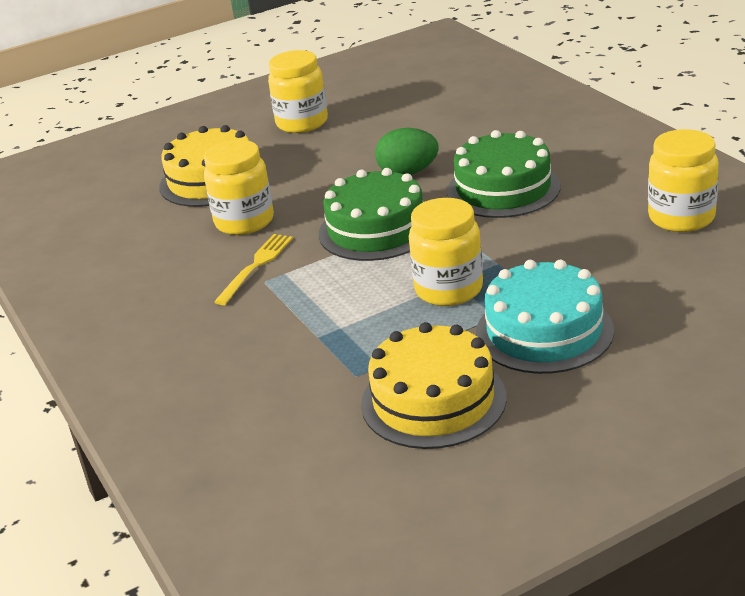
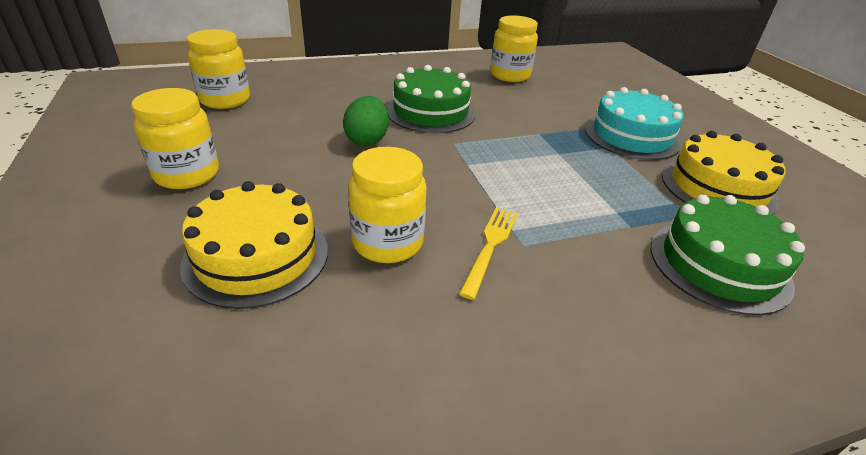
camera: 85 degrees left, 5 degrees up
(256, 266) = (490, 246): yellow fork -> yellow fork turned 75 degrees clockwise
(376, 229) = (458, 170): green cake -> green cake (719, 265)
(448, 289) = (569, 157): yellow jar -> yellow jar (225, 100)

